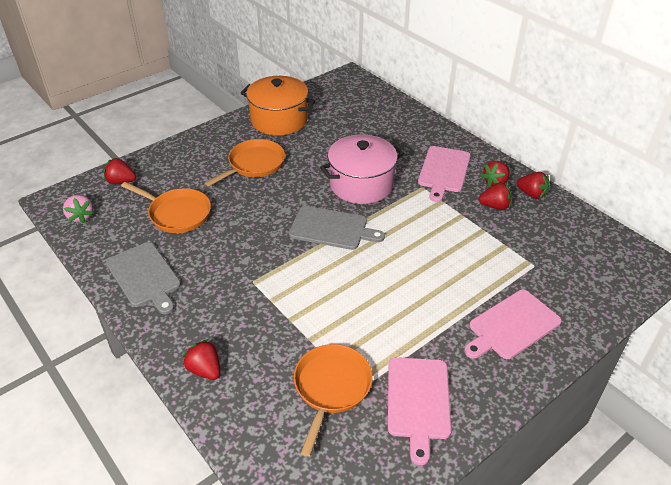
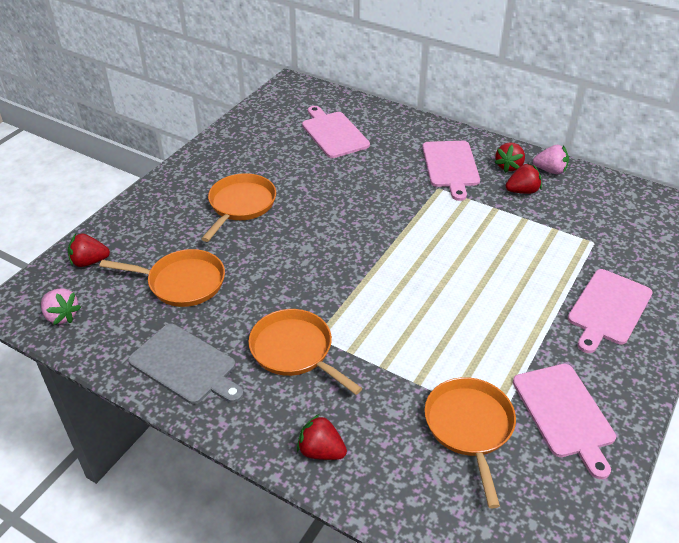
camera: 20 degrees left, 0 degrees up
(230, 288) = (295, 351): none -> orange pan
(279, 120) = (240, 149): orange pot -> none
(331, 228) = (369, 255): grey cutting board -> none
(360, 123) = (333, 133): none -> pink cutting board
(361, 184) = (373, 200): pink pot -> none
(531, 194) = (550, 170): red strawberry -> pink strawberry

